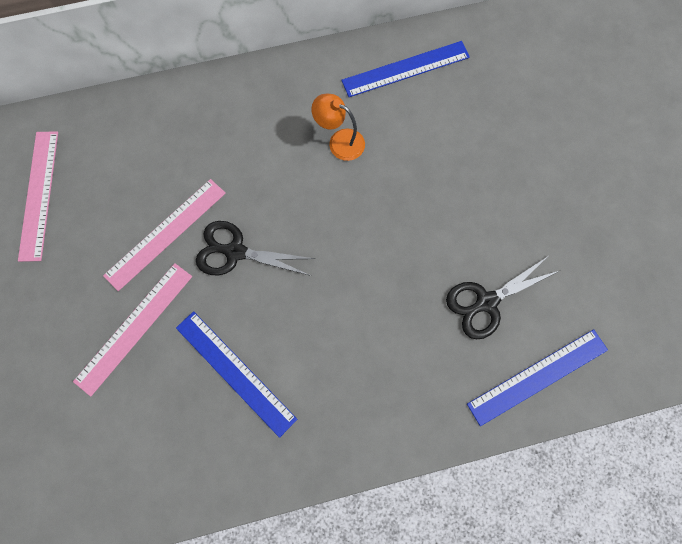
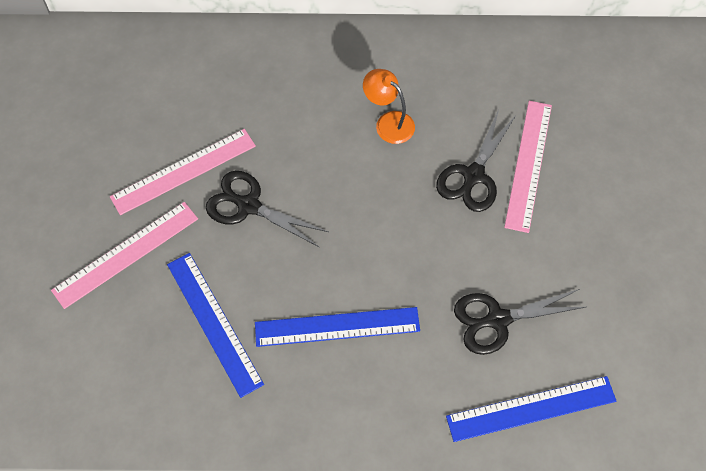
camera: 15 degrees right, 10 degrees down
(39, 194) = (69, 104): pink ruler -> pink ruler (528, 164)
(405, 69) = (480, 66): blue ruler -> blue ruler (337, 326)
(428, 173) = (473, 175): none -> black scissors

